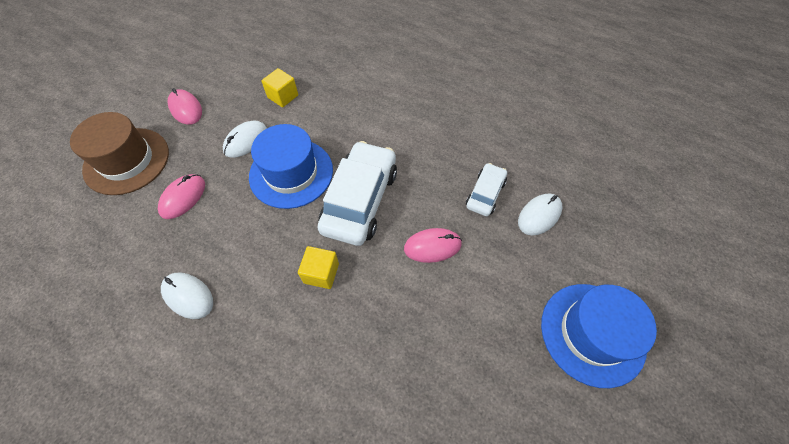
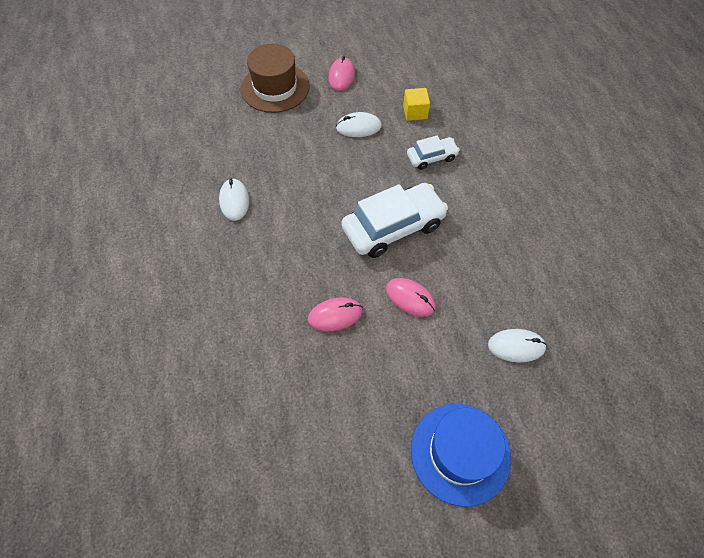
camera: 45 degrees right, 0 degrees up
(183, 197) = (285, 137): pink mouse -> pink mouse (335, 315)
(291, 173) = (366, 172): blue hat -> none
(321, 273) = (320, 252): yellow cube -> none
(485, 194) = (490, 296): white car -> white car (431, 157)

